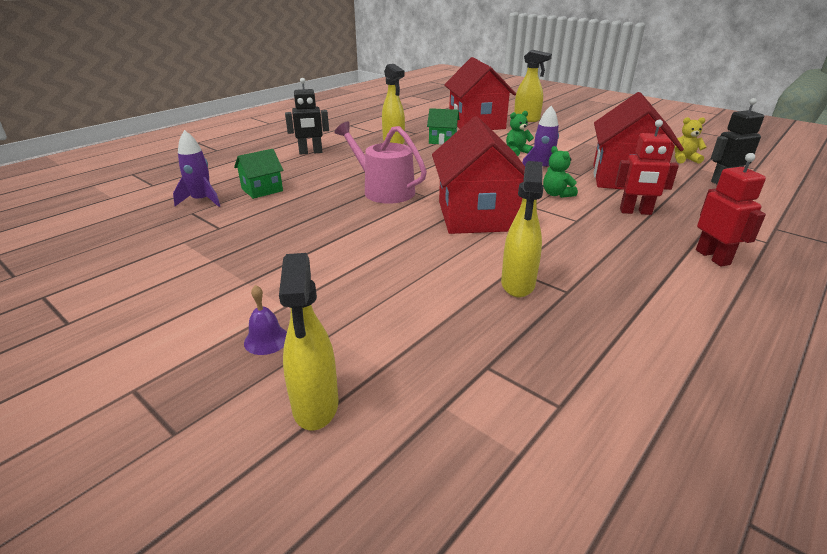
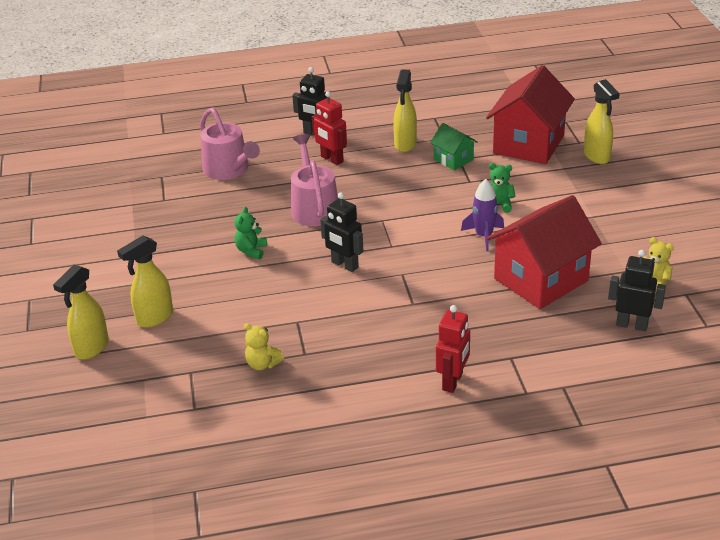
camera: 40 degrees right, 5 degrees up
(202, 201) = (178, 166): purple rocket -> none
(262, 190) = (229, 170): green house -> pink watering can
(266, 340) = (107, 301): purple bell -> none
(477, 216) = (344, 265): red house -> black robot
(517, 285) = (282, 334): yellow spray bottle -> yellow spray bottle (154, 318)
(547, 319) = (262, 364): none -> yellow teddy bear
(556, 194) = (444, 271): green teddy bear -> green teddy bear (251, 251)
(635, 212) = (476, 318): red robot -> red robot (331, 159)

